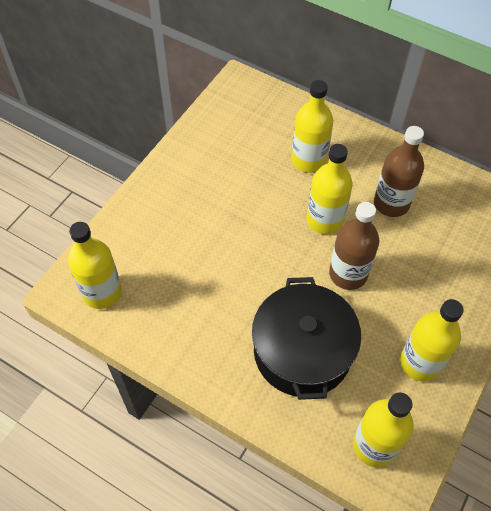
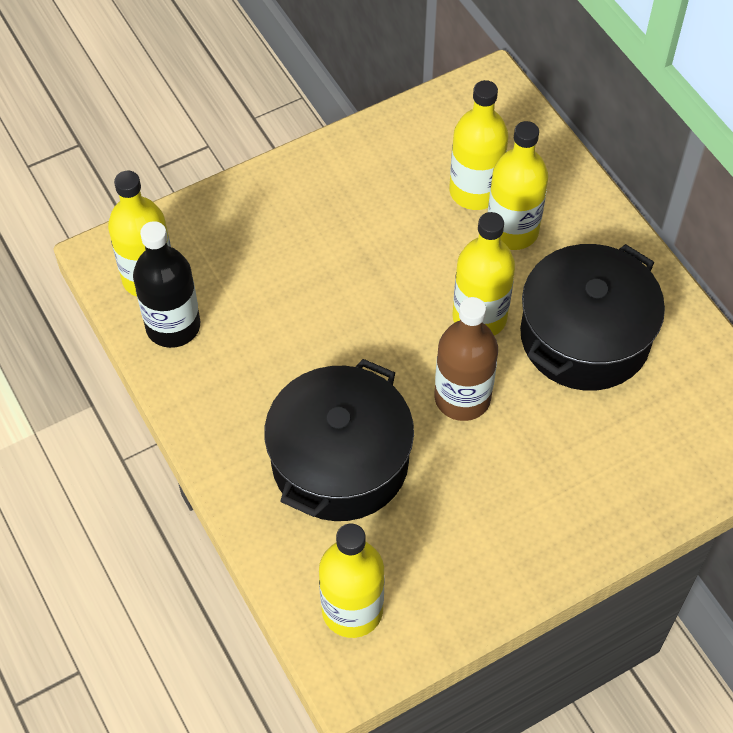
camera: 30 degrees right, 0 degrees up
(139, 316) = (173, 326): none -> black bottle
(391, 203) = (585, 336): brown bottle -> black pot
(420, 362) = (478, 547): yellow bottle -> yellow bottle (475, 191)

